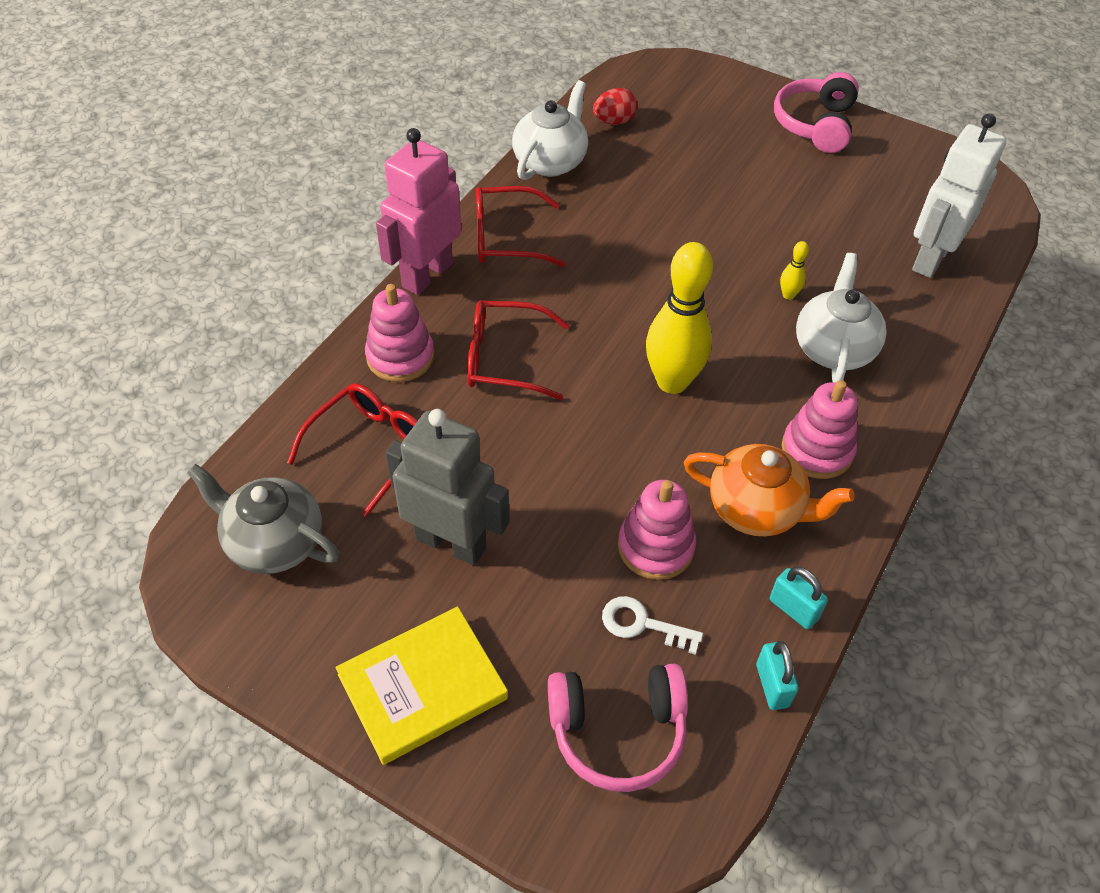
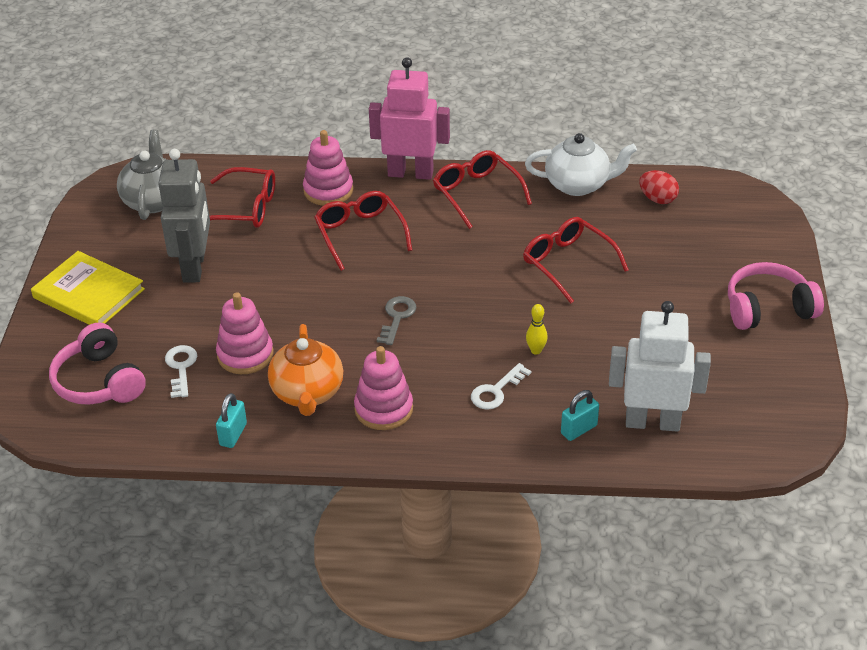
camera: 65 degrees right, 10 degrees down
(670, 219) = (568, 264): none -> red glasses
(672, 382) = (397, 317): yellow bowling pin -> grey key
(772, 685) = (167, 440): turquoise padlock -> turquoise padlock (579, 429)
(833, 348) = (496, 391): white teapot -> white key

